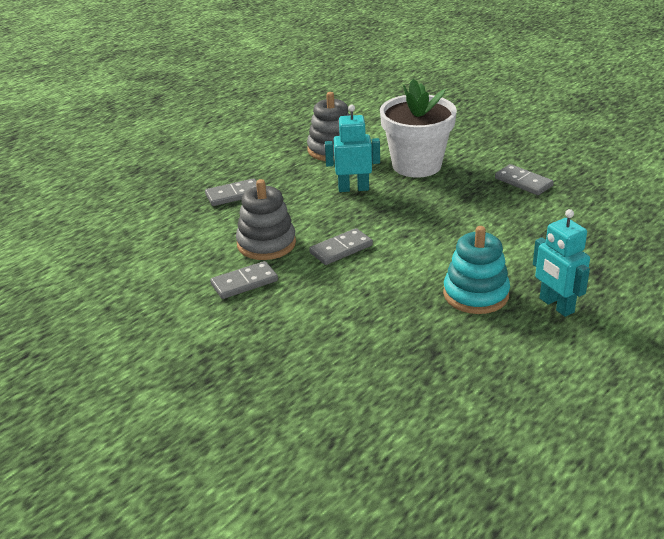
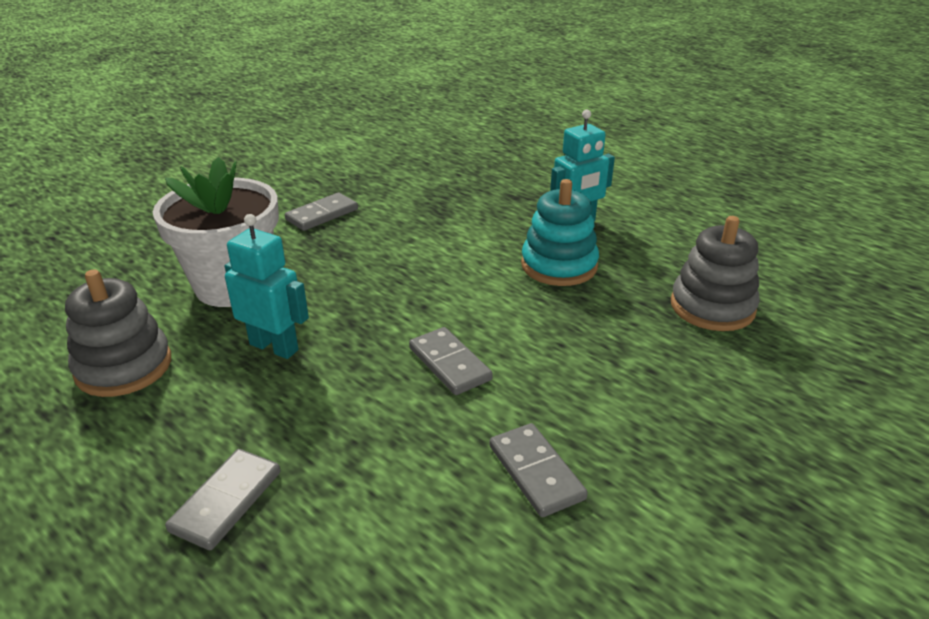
camera: 90 degrees left, 0 degrees up
(234, 195) = (227, 501): grey domino -> grey domino turned 45 degrees clockwise
(266, 244) = (419, 447): grey stacking toy -> grey stacking toy (712, 307)
(353, 188) = (274, 347): turquoise robot -> turquoise robot turned 120 degrees clockwise

